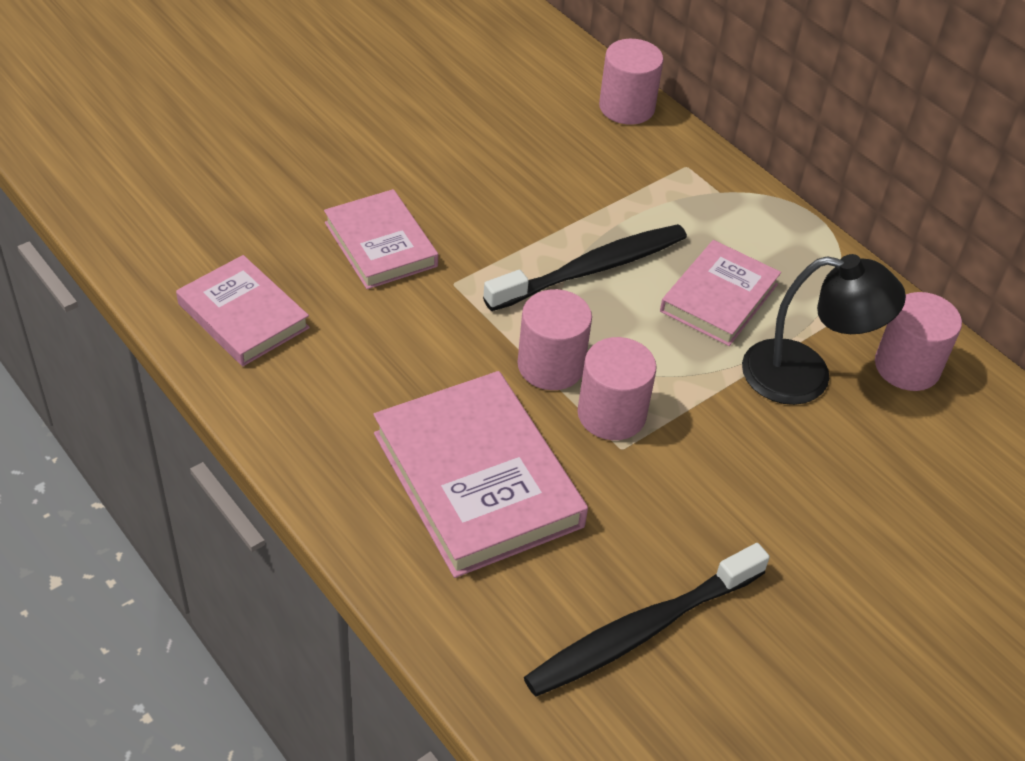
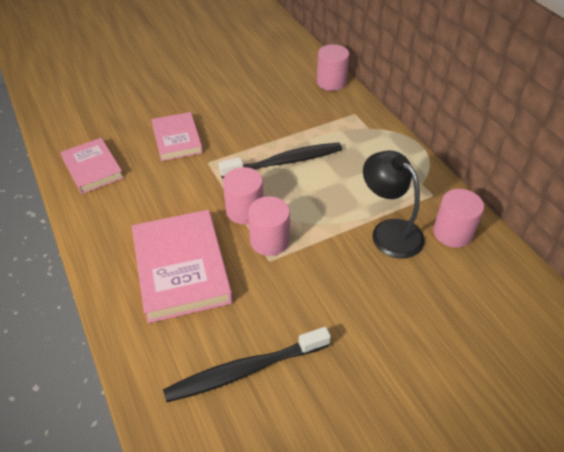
camera: 15 degrees right, 0 degrees up
(718, 298) = (351, 183): pink book -> none
(805, 376) = (389, 231): black lamp -> black lamp turned 150 degrees counterclockwise

